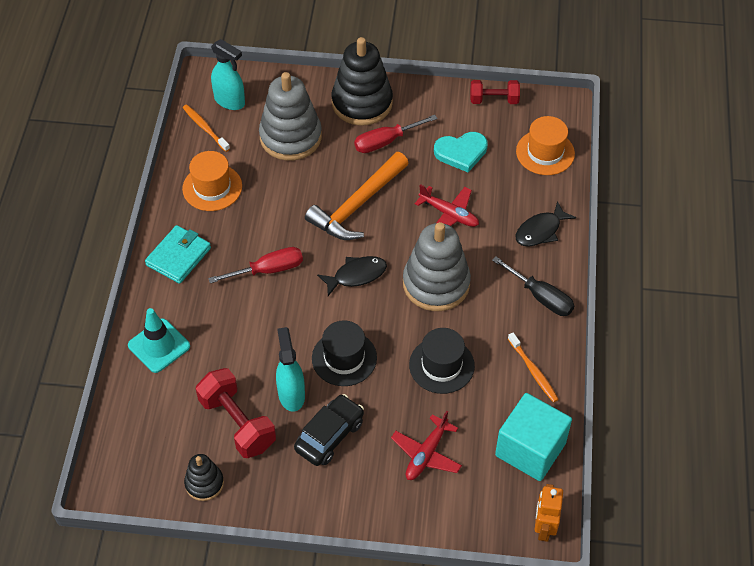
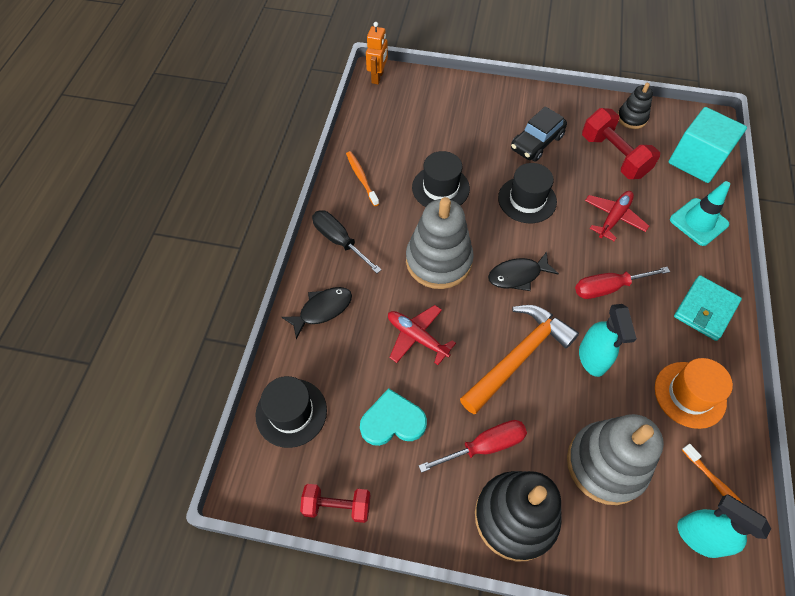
camera: 175 degrees left, 5 degrees up
(291, 394) = (571, 174): turquoise spray bottle -> turquoise spray bottle (592, 358)
(426, 454) = (459, 125): red plane -> red plane (613, 218)
(530, 449) = (377, 123): turquoise cube -> turquoise cube (696, 160)
(545, 152) = (291, 412): orange hat -> black hat

